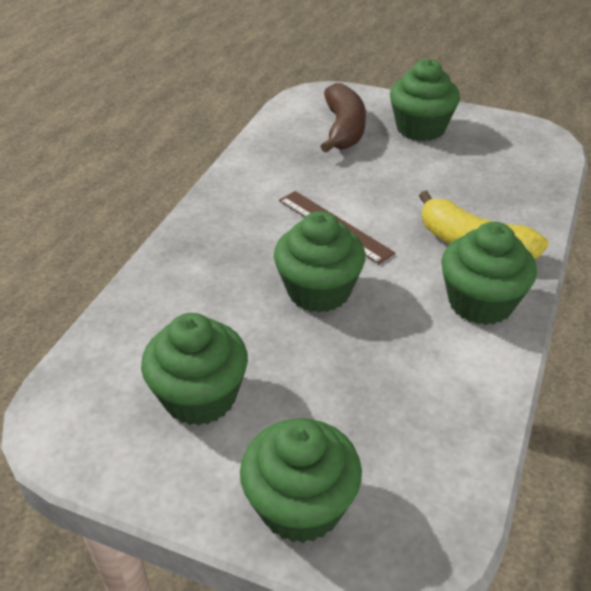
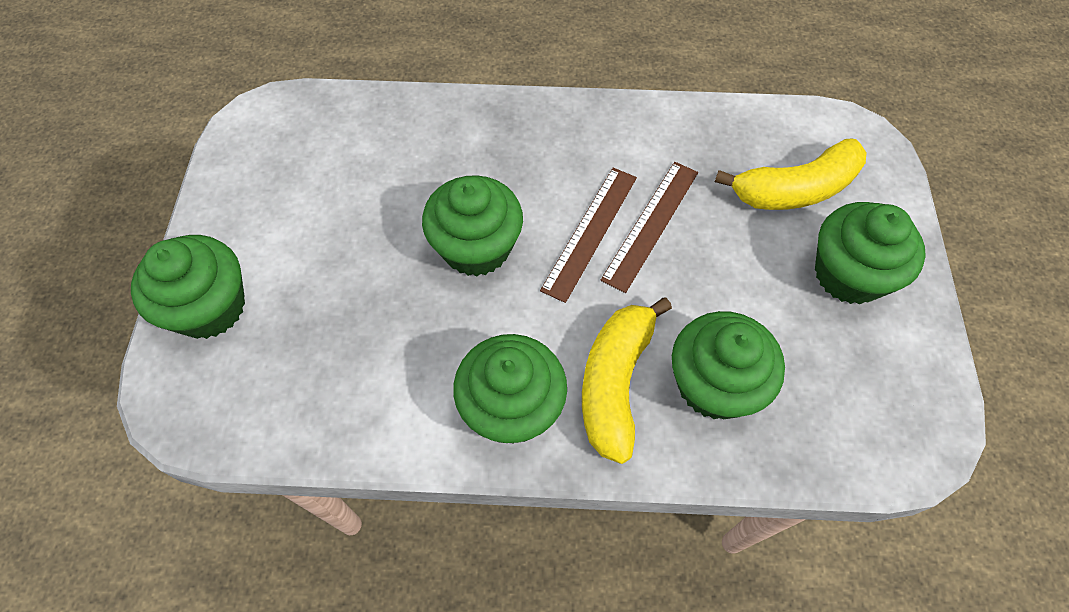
camera: 70 degrees right, 20 degrees up
(200, 397) = (310, 198): green cupcake -> green cupcake (714, 384)
(342, 195) = (651, 224): none -> brown ruler
(343, 129) = (794, 189): brown banana -> yellow banana

